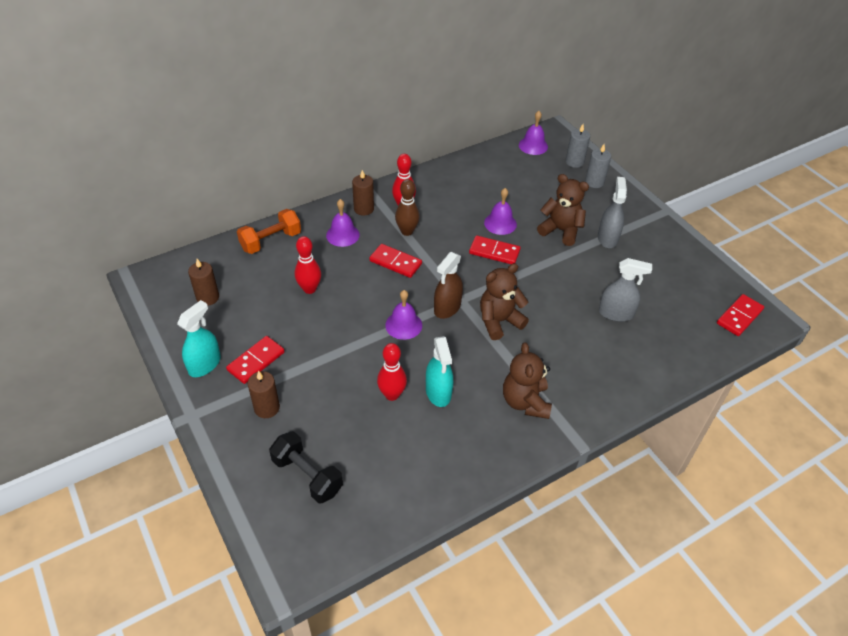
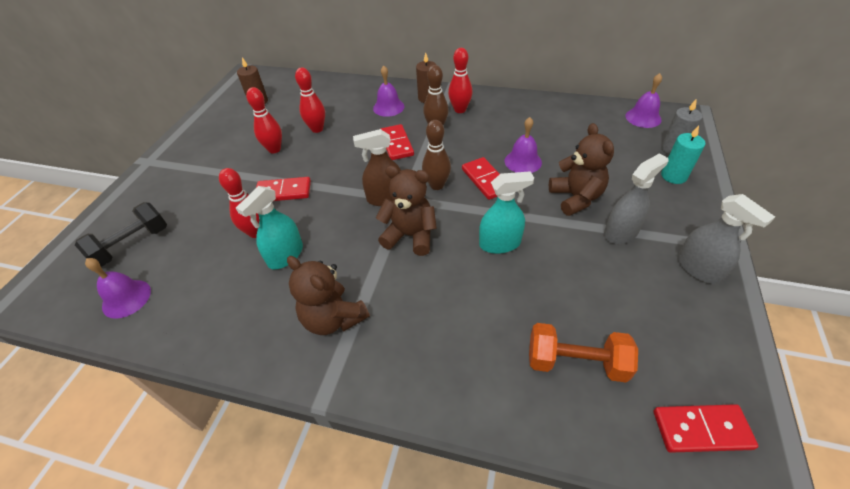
camera: 50 degrees right, 0 degrees up
(204, 364) = (198, 137): turquoise spray bottle -> turquoise spray bottle (500, 243)
(256, 361) = (222, 153): red domino -> red domino (283, 192)
(267, 408) = (183, 185): brown candle -> none
(271, 241) = (340, 89): orange dumbbell -> orange dumbbell (576, 362)
(300, 328) = (274, 149): none -> red bowling pin
(307, 475) = (132, 245): black dumbbell -> black dumbbell turned 45 degrees clockwise
(403, 325) = (337, 190): purple bell -> purple bell (126, 298)
(468, 276) = (437, 185): none -> brown bowling pin
(525, 402) = (333, 318): brown teddy bear -> brown teddy bear turned 90 degrees counterclockwise
(594, 182) = (673, 176): grey candle -> turquoise candle
(616, 313) = (533, 307): grey spray bottle -> grey spray bottle (698, 269)

